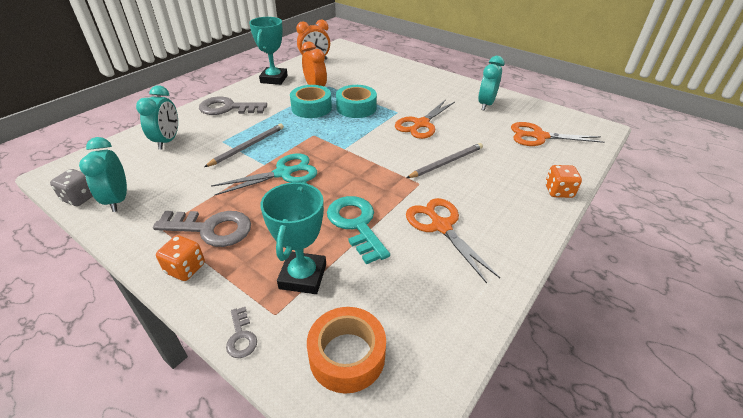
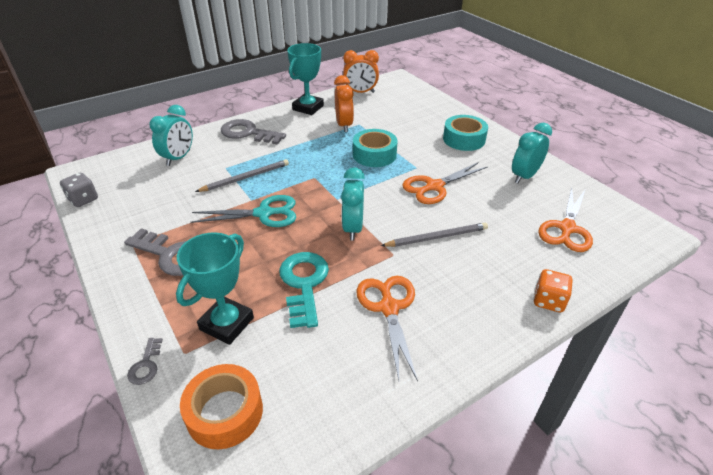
camera: 20 degrees right, 0 degrees up
(118, 200) = (111, 208): turquoise clock -> turquoise clock (353, 228)
(185, 268) = (133, 288): orange dice -> none
(311, 108) = (328, 147): turquoise tape -> turquoise tape (464, 139)
(539, 136) = (567, 228): orange scissors -> orange scissors turned 90 degrees counterclockwise

